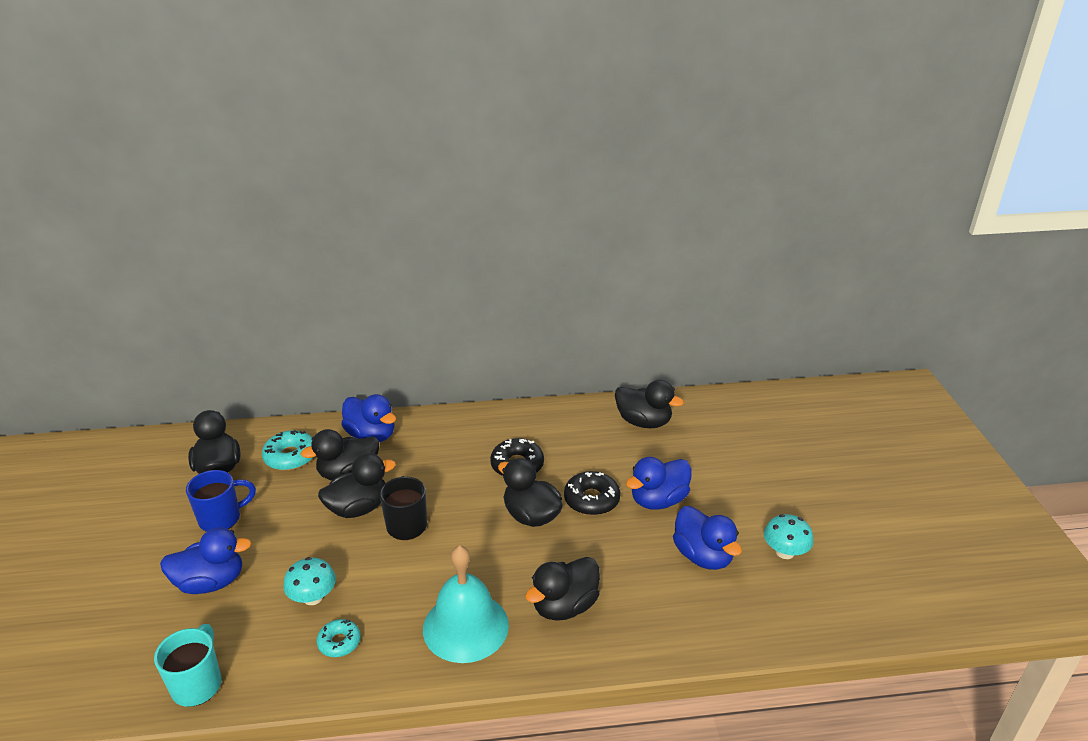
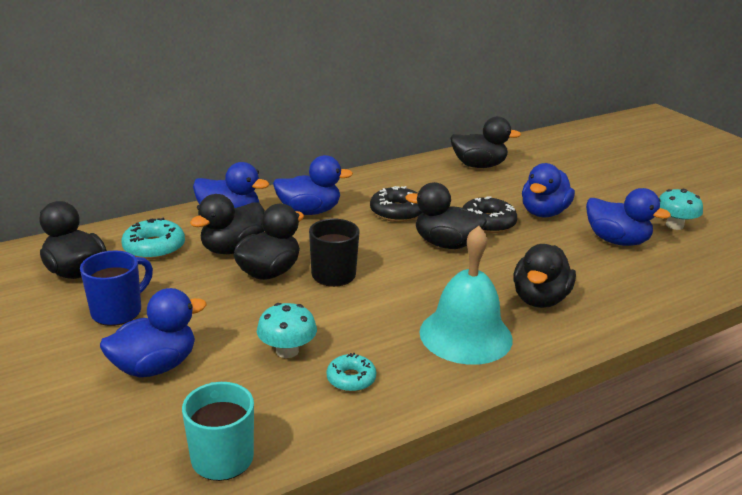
camera: 25 degrees left, 5 degrees down
(441, 445) = (309, 211): none -> blue duck

